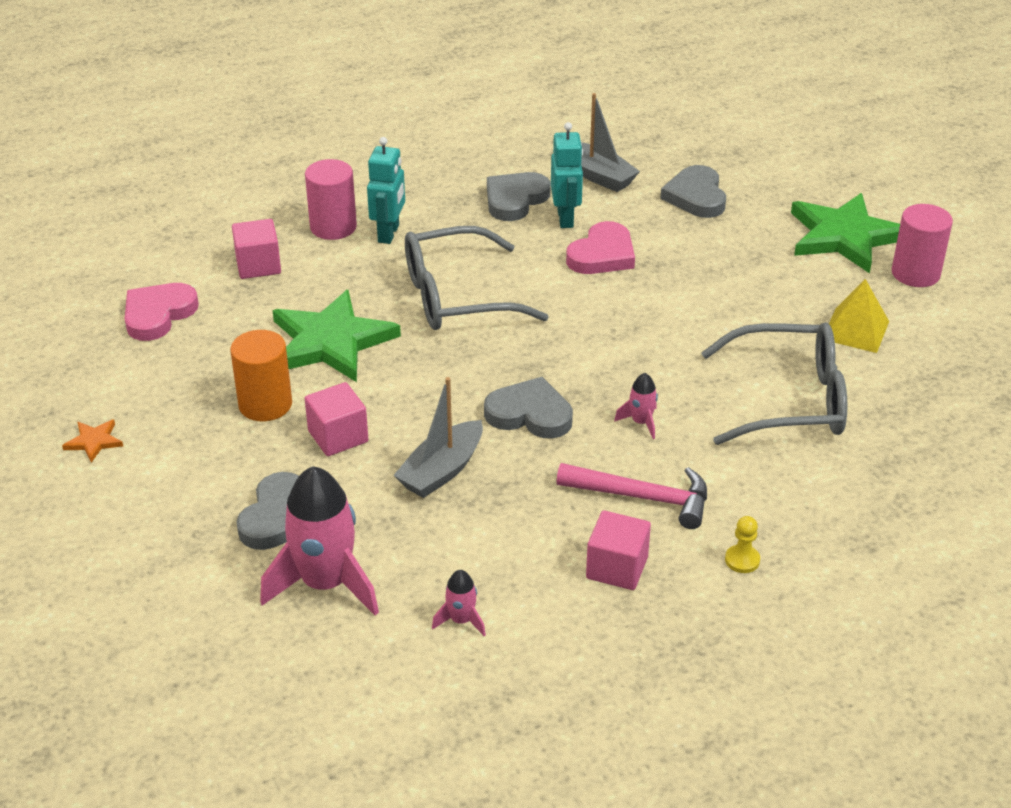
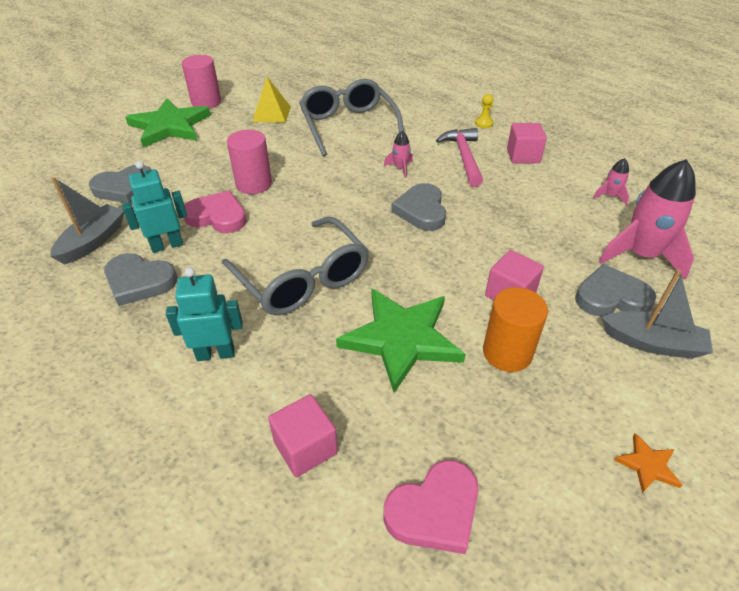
camera: 110 degrees left, 5 degrees up
(158, 314) = (434, 510): pink heart -> pink heart turned 45 degrees counterclockwise
(333, 227) = (212, 405): pink cylinder -> pink cylinder (254, 184)
(442, 471) = (503, 234): grey boat -> grey boat (652, 343)

